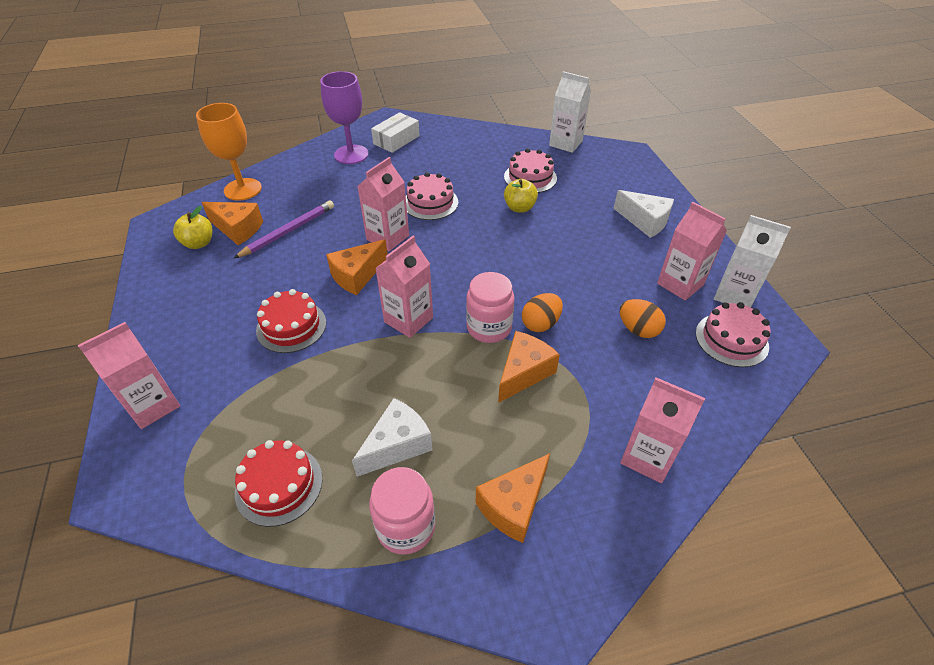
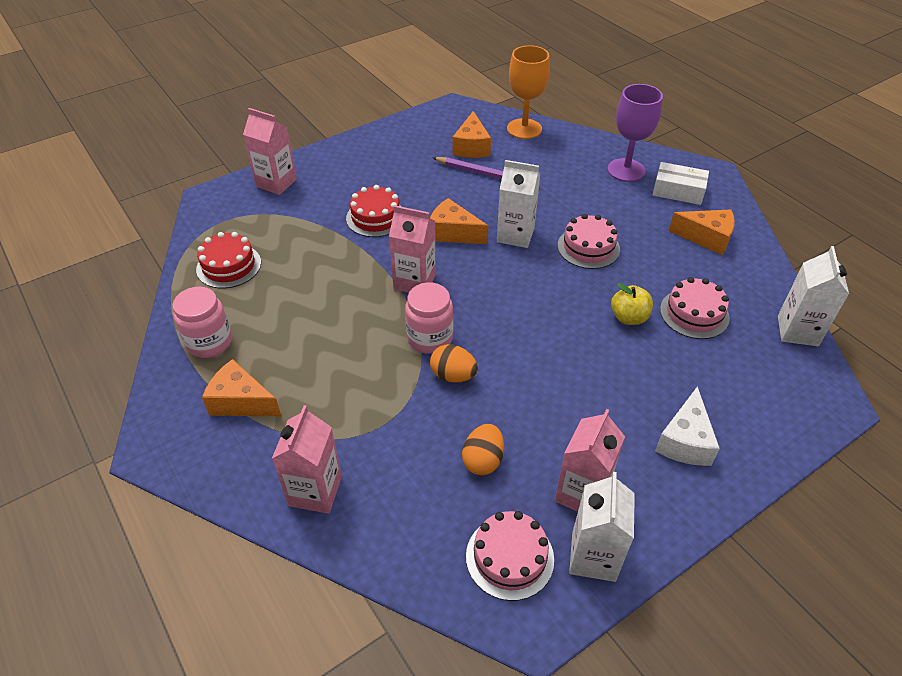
camera: 70 degrees right, 0 degrees up
(199, 243) = (442, 135): yellow apple -> none
(387, 237) = (515, 235): pink carton -> white carton
(397, 445) = (279, 316): white cheese -> none
(524, 372) = (384, 377): orange cheese -> orange cheese (706, 238)

